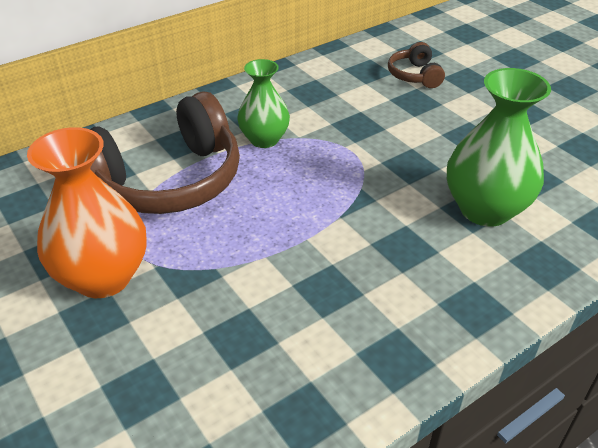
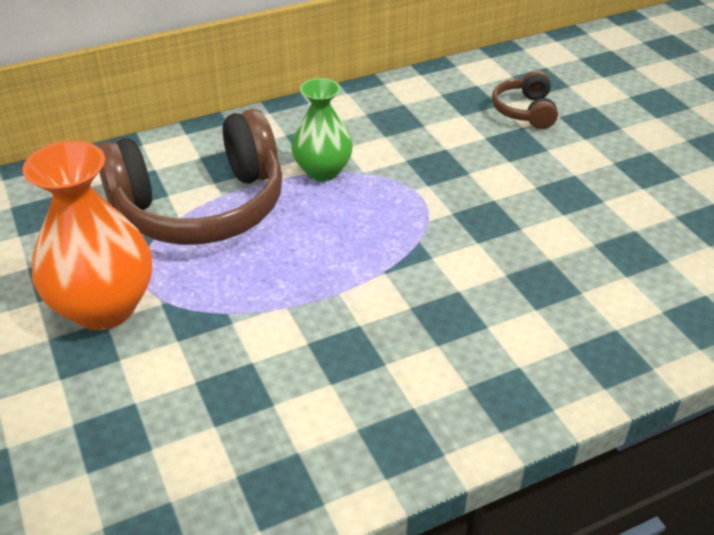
camera: 10 degrees right, 0 degrees up
(485, 209) = (559, 284): green vase -> none

